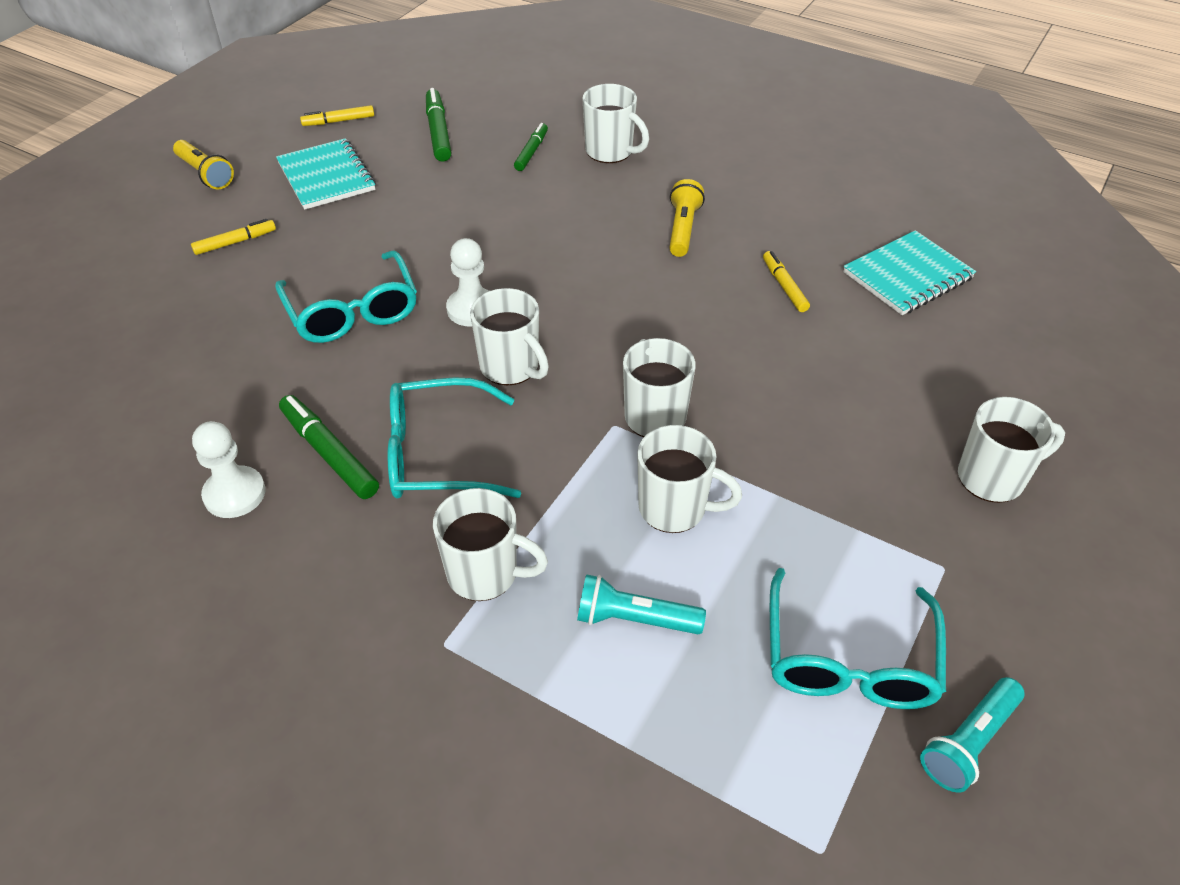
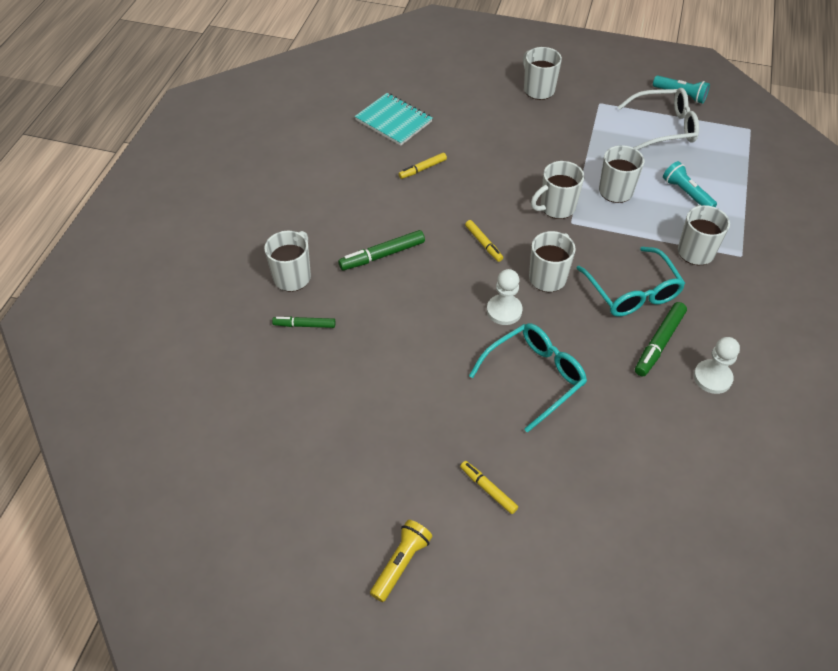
camera: 105 degrees left, 5 degrees up
(326, 177) = (378, 459): turquoise notebook -> none
(338, 121) = (285, 485): yellow marker -> yellow marker (483, 244)
(438, 132) = (288, 398): green marker -> green marker (382, 255)
(634, 619) = (686, 193): turquoise flashlight -> turquoise flashlight turned 150 degrees clockwise
(683, 229) = (379, 221): yellow flashlight -> none
(849, 659) = (664, 127): turquoise glasses -> white glasses

